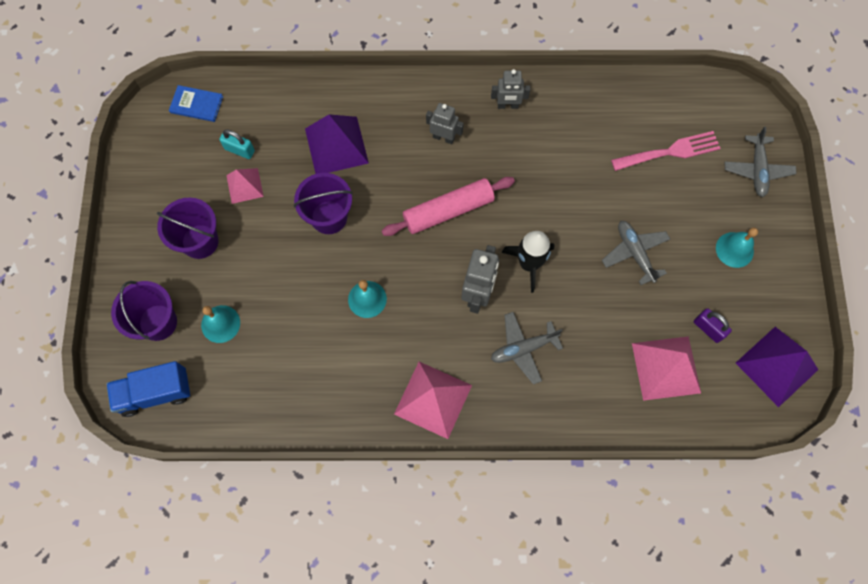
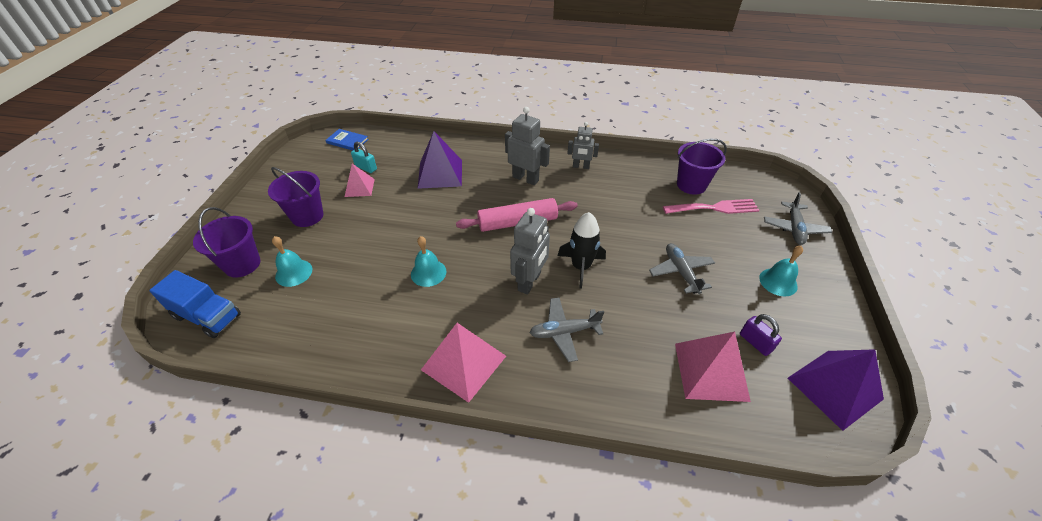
camera: 10 degrees right, 25 degrees down
(155, 393) = (207, 316): blue truck -> blue truck turned 150 degrees counterclockwise
(329, 217) = (417, 214): purple bucket -> purple bucket (691, 185)
(443, 137) = (525, 178): grey robot -> grey robot, size x1.53

